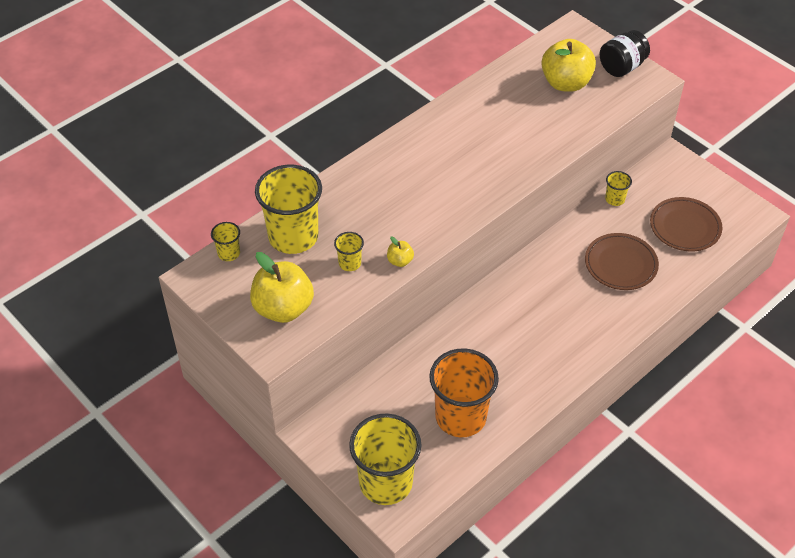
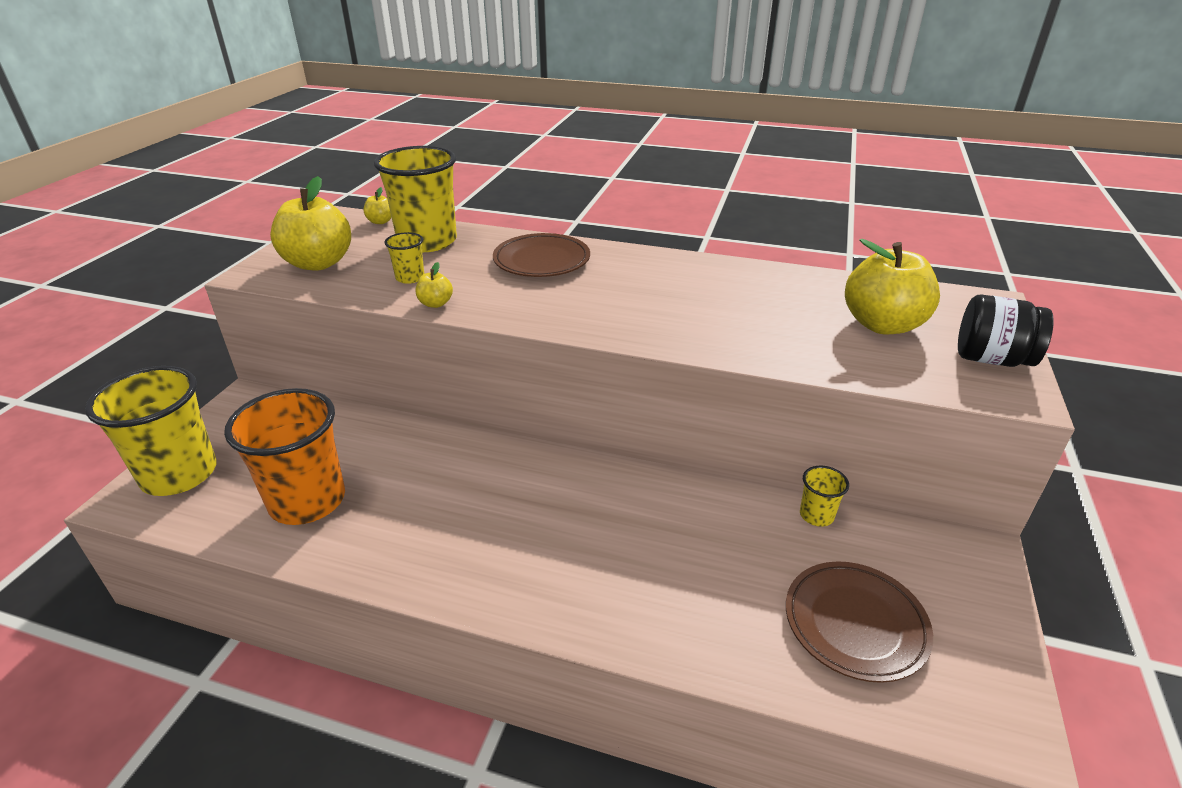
camera: 60 degrees right, 15 degrees down
(229, 253) = (380, 221): yellow cup -> yellow apple
(620, 264) = (696, 568): brown plate -> brown plate (541, 260)

